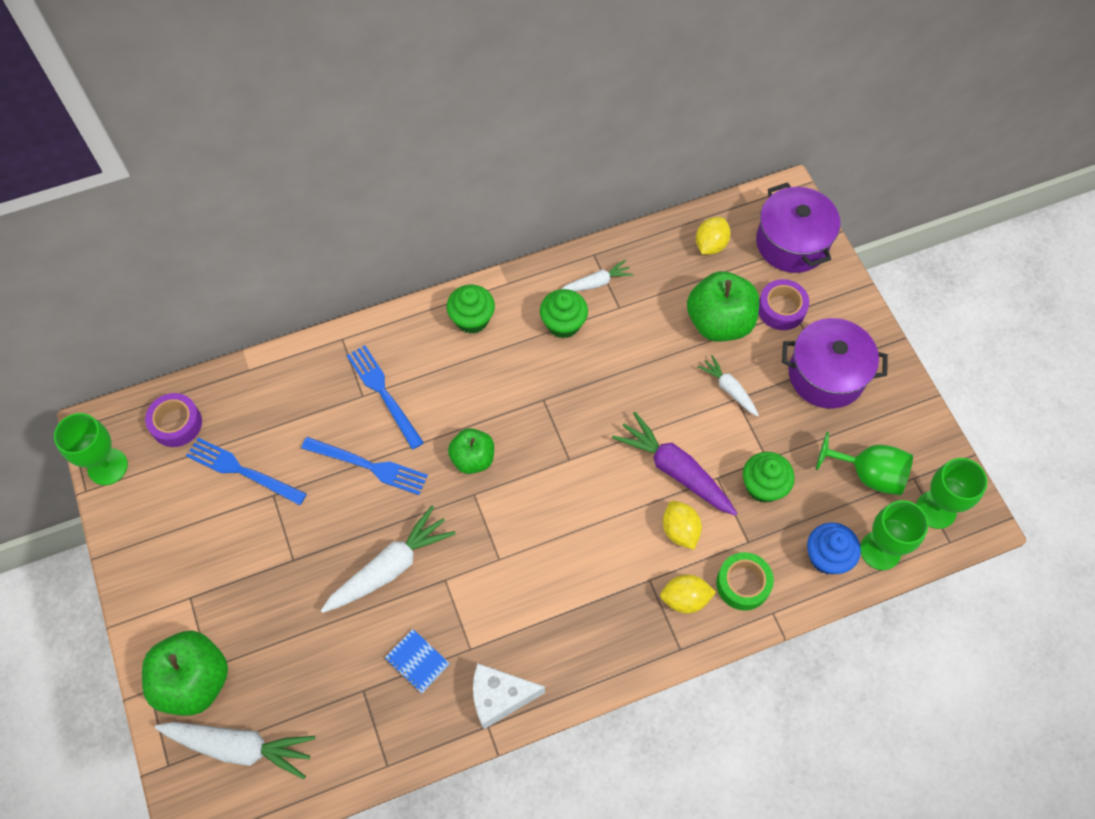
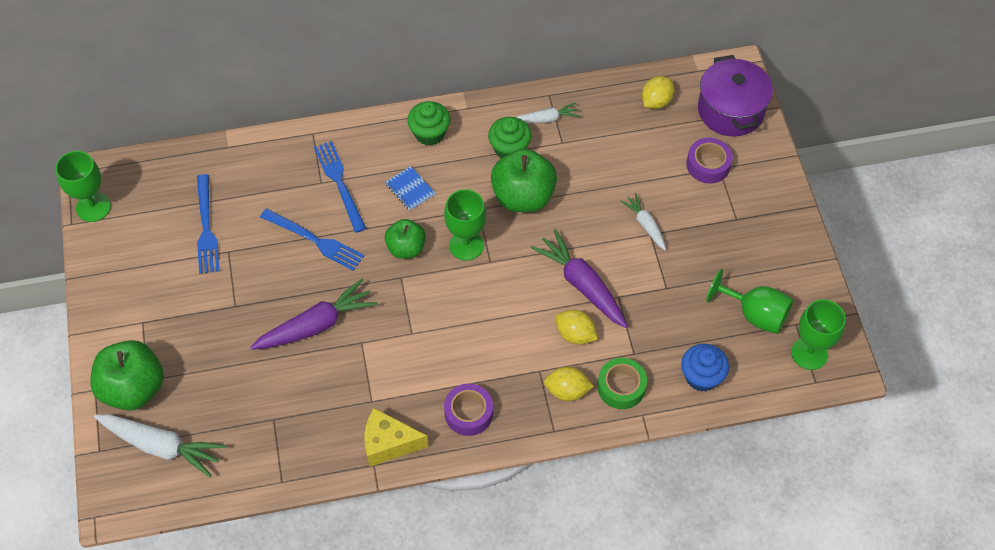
camera: 10 degrees right, 5 degrees down
(176, 423) = (157, 181): purple tape -> purple tape (468, 413)
(242, 471) = (206, 228): blue fork -> blue fork turned 135 degrees counterclockwise
(390, 567) = (316, 325): white carrot -> purple carrot
(417, 661) = (324, 404): blue notebook -> blue notebook (410, 189)
(499, 697) = (388, 444): white cheese -> yellow cheese
(680, 530) = (575, 335): yellow lemon -> yellow lemon turned 45 degrees counterclockwise
(719, 322) = (649, 168): green apple -> green apple (523, 197)
(763, 486) = (658, 310): green cupcake -> none
(826, 375) = (736, 226): purple pot -> none
(880, 550) = (751, 379): green goblet -> green goblet (466, 245)

